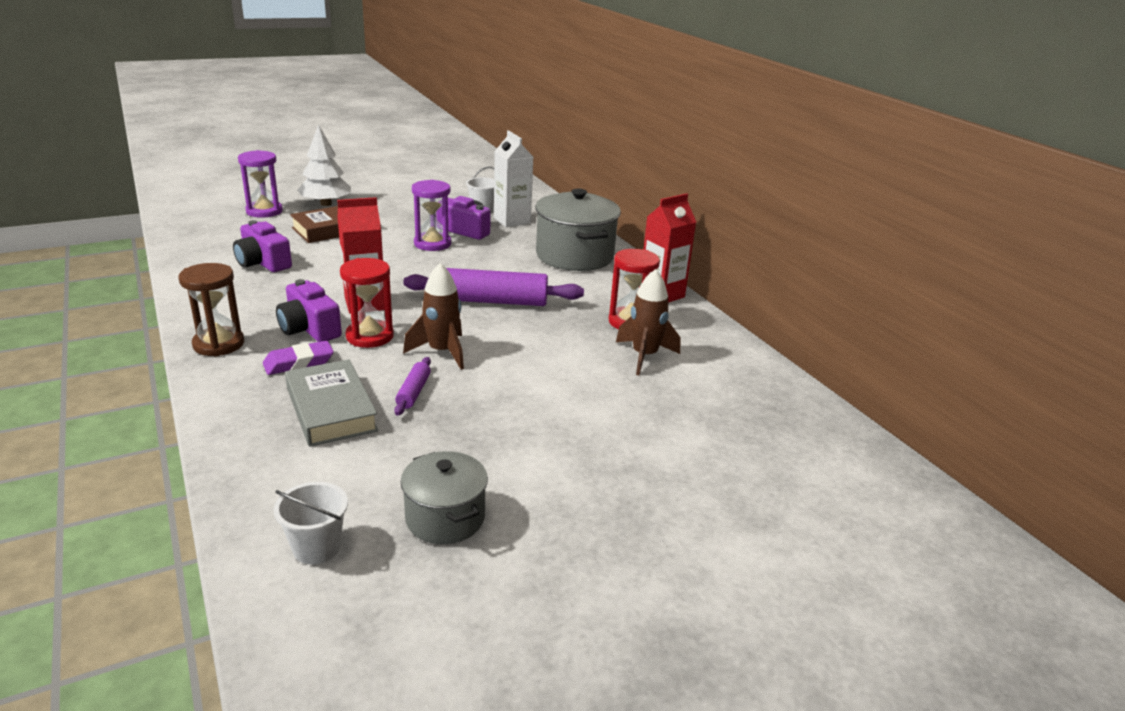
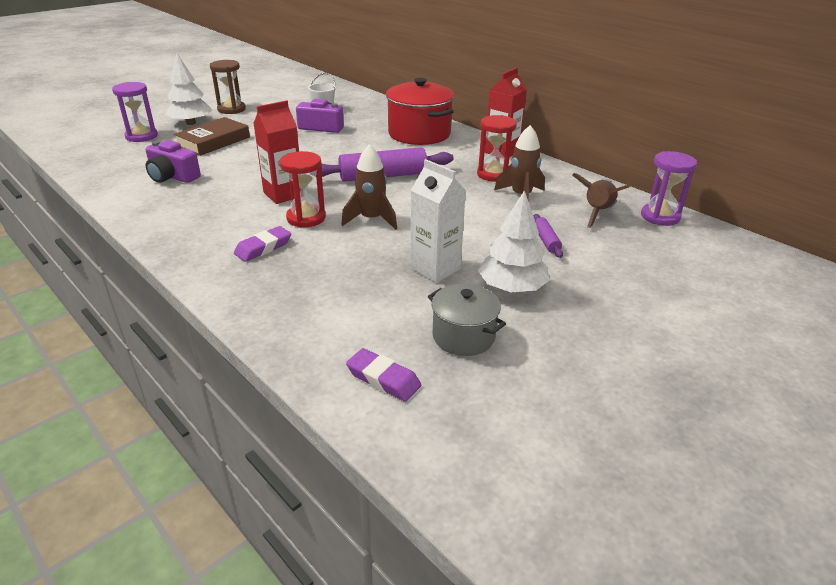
camera: 15 degrees left, 5 degrees up
(219, 344) = (184, 246): brown hourglass -> brown hourglass (231, 109)
(309, 329) = (252, 221): purple camera -> none
(316, 547) = (383, 379): white bucket -> purple eraser
(331, 409) = (317, 277): grey book -> none
(413, 392) = (372, 252): purple rolling pin -> purple rolling pin (546, 241)
(432, 244) = (303, 141): purple hourglass -> purple hourglass (660, 216)
(512, 220) = (352, 115): white carton -> white carton (435, 269)
(547, 470) = (512, 288): none -> white tree
(574, 256) = (419, 134): grey pot -> red pot
(729, 396) = (597, 213): none -> brown rocket

